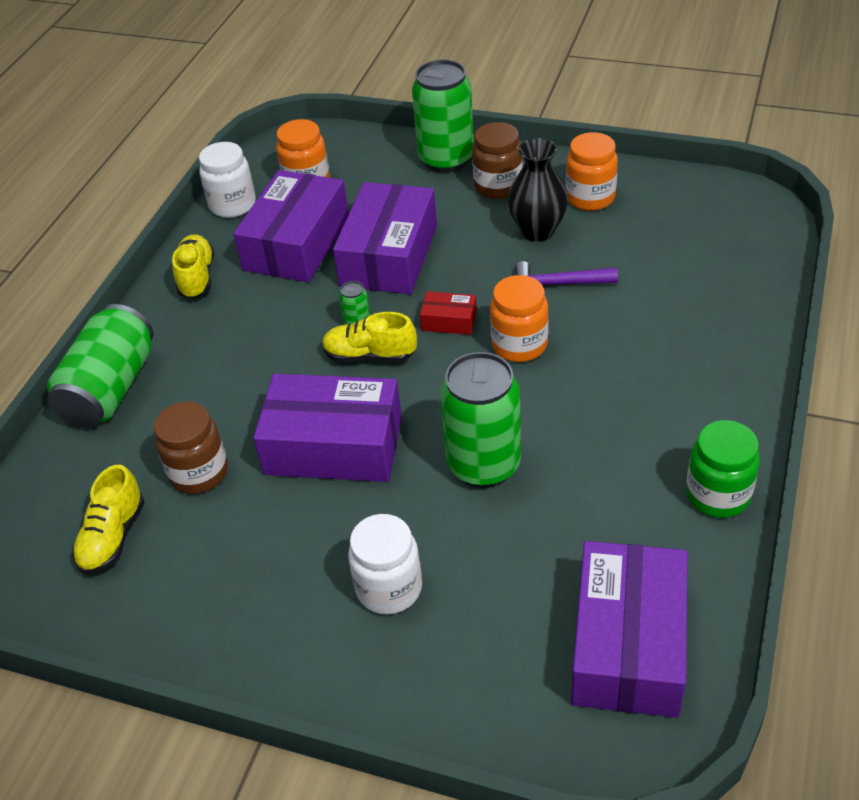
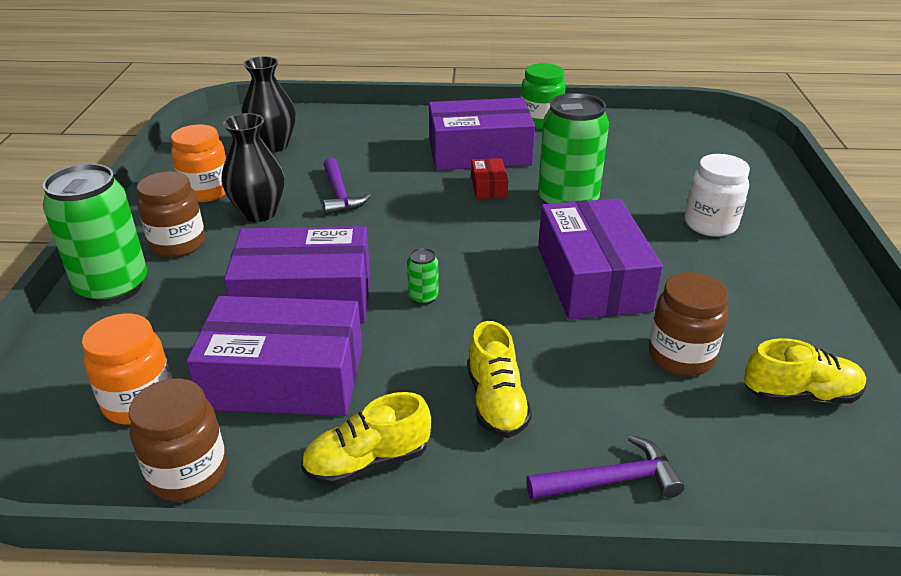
camera: 110 degrees left, 10 degrees down
(110, 389) = (610, 481): green can -> purple hammer
(233, 205) = (188, 473): white jar -> brown jar
(370, 355) = (467, 280): yellow shoe -> yellow shoe (496, 402)
(449, 321) = (403, 243): red box -> red box (488, 187)
(519, 345) = (425, 203): orange jar -> none
(628, 644) = (673, 140): purple box -> purple box (479, 152)
(686, 240) = (273, 145): none -> black vase

